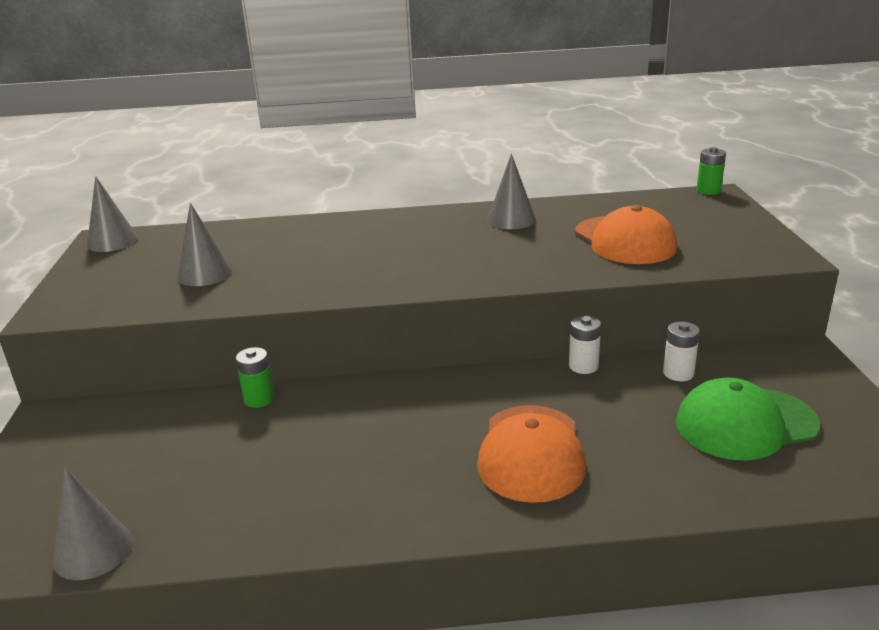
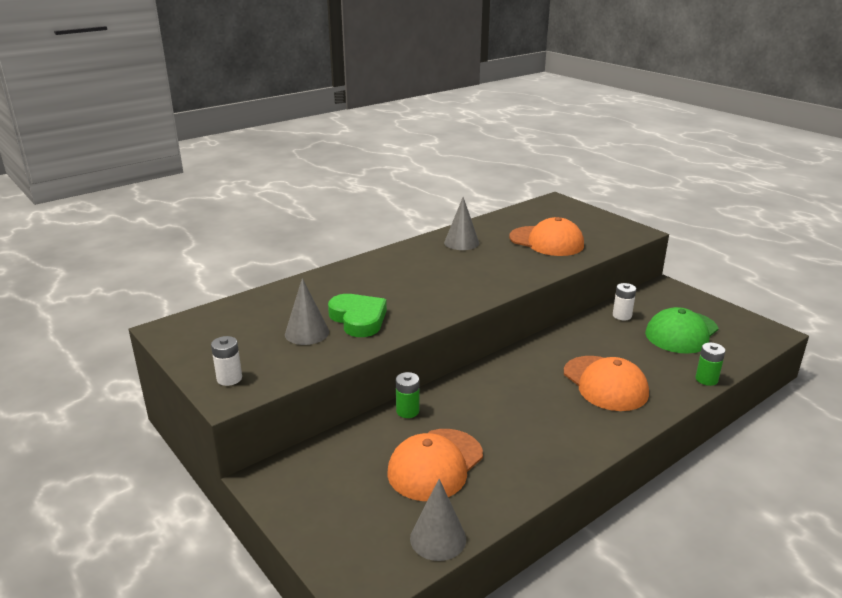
camera: 35 degrees left, 0 degrees up
(112, 241) = (180, 330): grey cone -> none
(204, 468) = (435, 464): none -> orange cap
(272, 274) = (358, 319): none -> green heart
(583, 366) = (571, 327): white battery -> white battery (229, 378)
(708, 191) = (548, 199): green battery -> green battery (706, 379)

